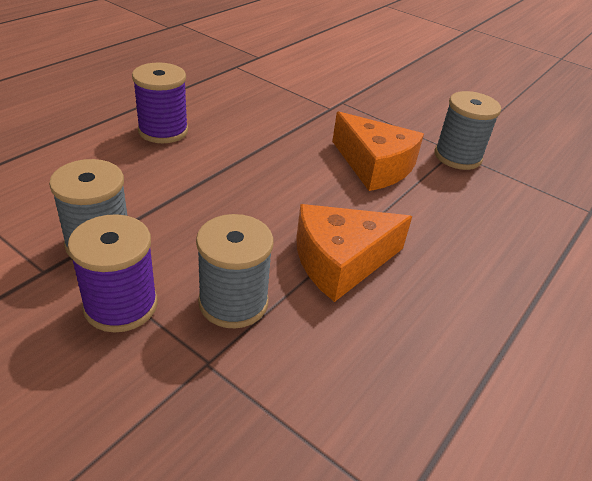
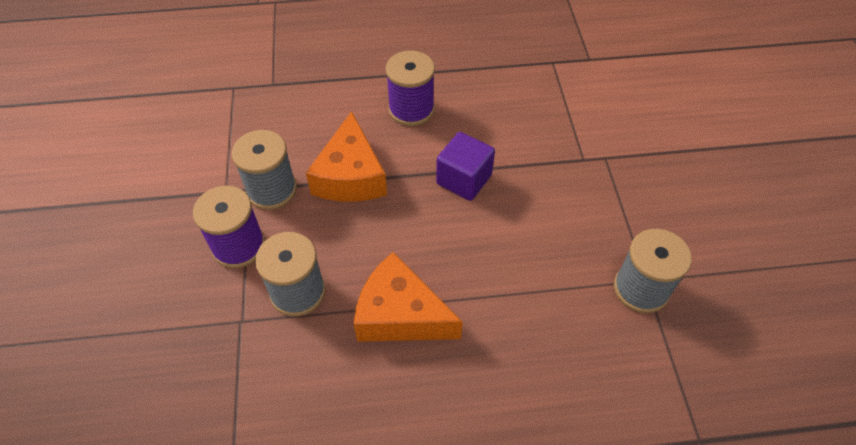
camera: 50 degrees right, 15 degrees up
(267, 154) = (464, 179): none -> purple cube
(374, 166) = (542, 247): orange cheese -> orange cheese (350, 176)

